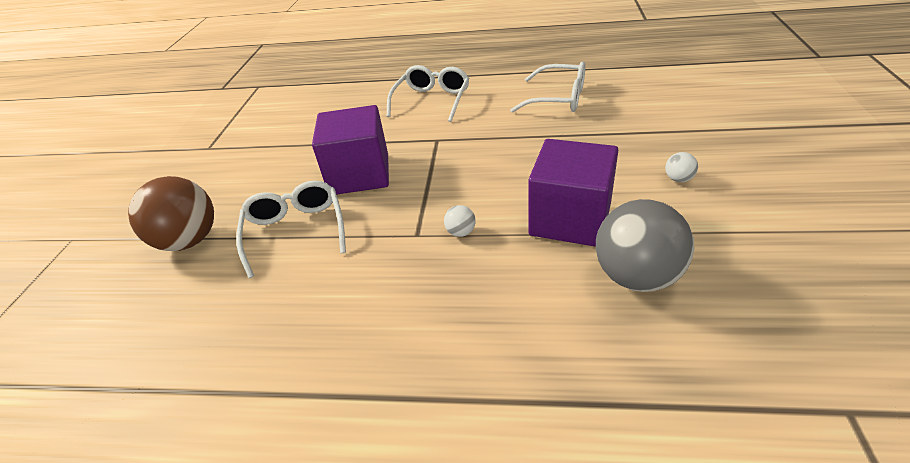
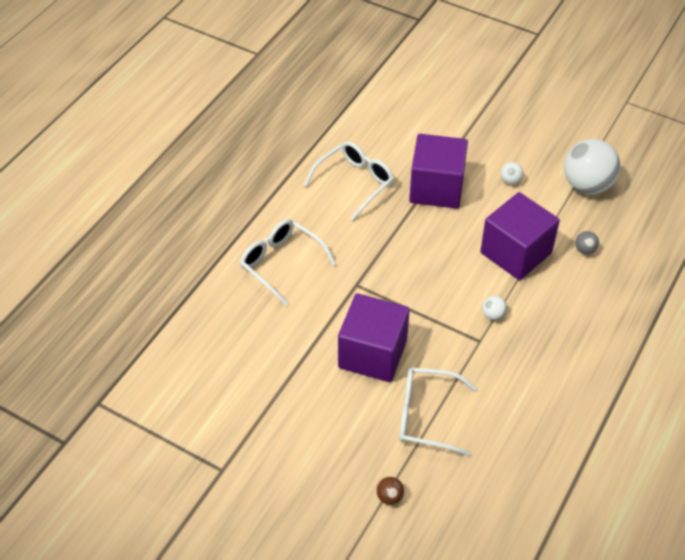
camera: 70 degrees left, 10 degrees up
(189, 241) = (389, 497): brown ball -> brown ball, size x0.41
(604, 139) = (436, 188): none -> purple cube
(636, 276) = (584, 250): grey ball -> grey ball, size x0.41
(756, 241) = (587, 185): none -> white ball

